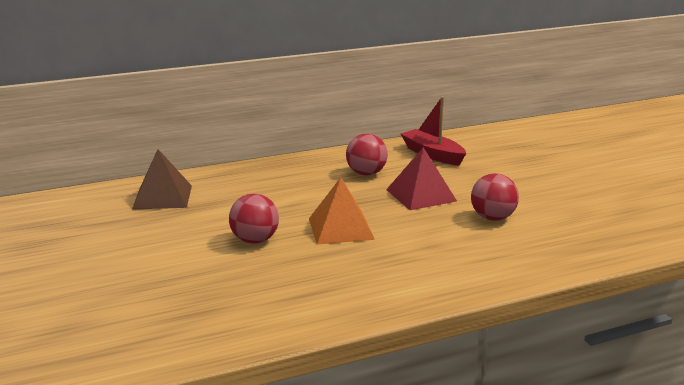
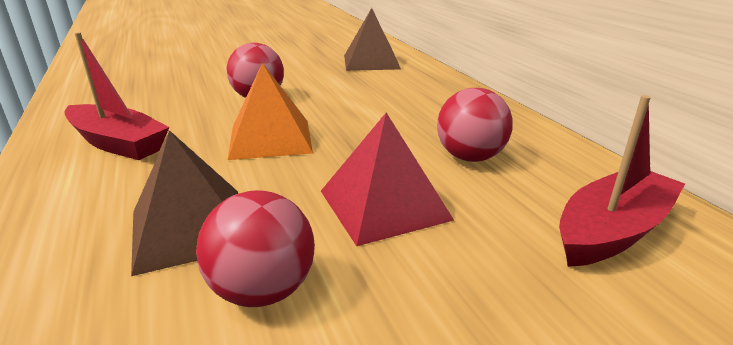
camera: 90 degrees right, 5 degrees up
(349, 284) = (118, 143): none -> red boat
(453, 239) = (191, 228): none -> brown pyramid

